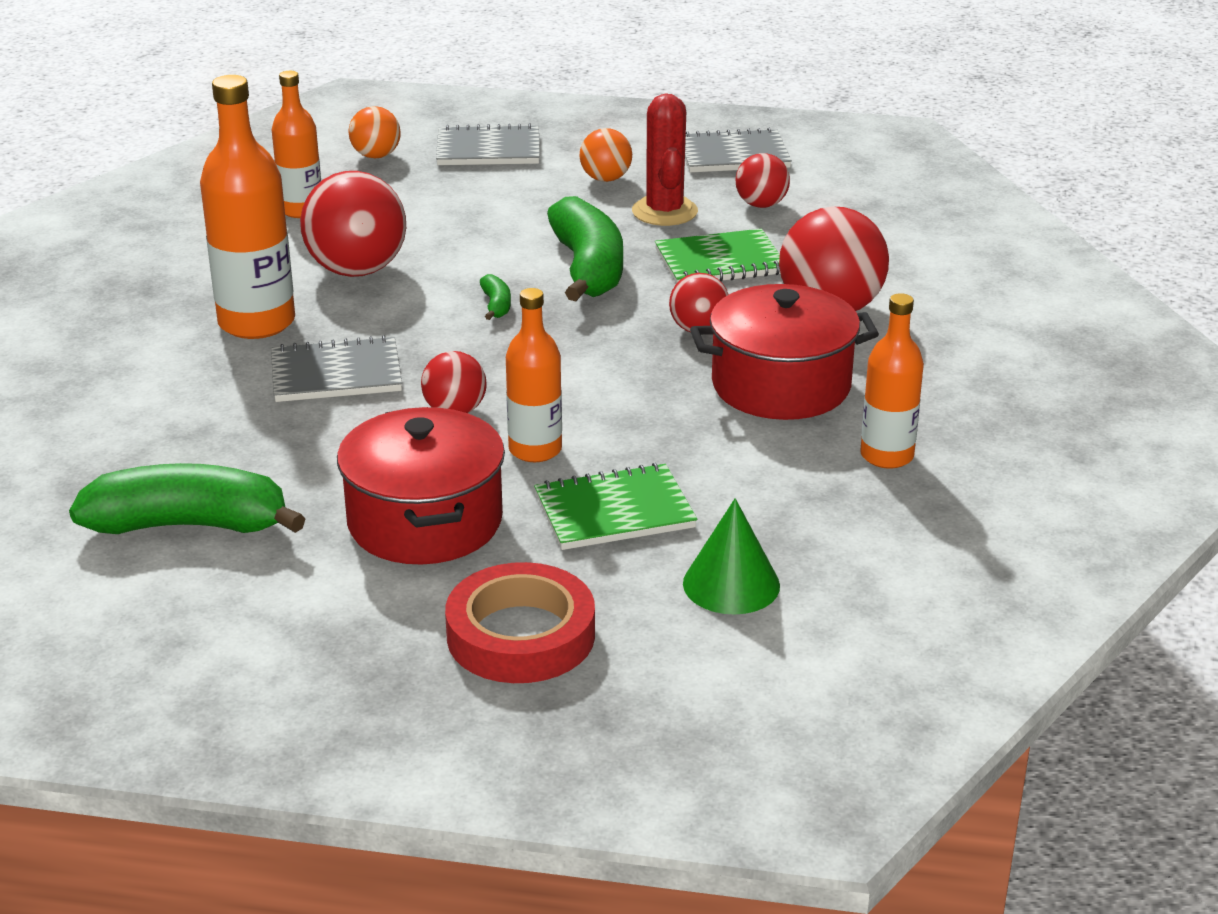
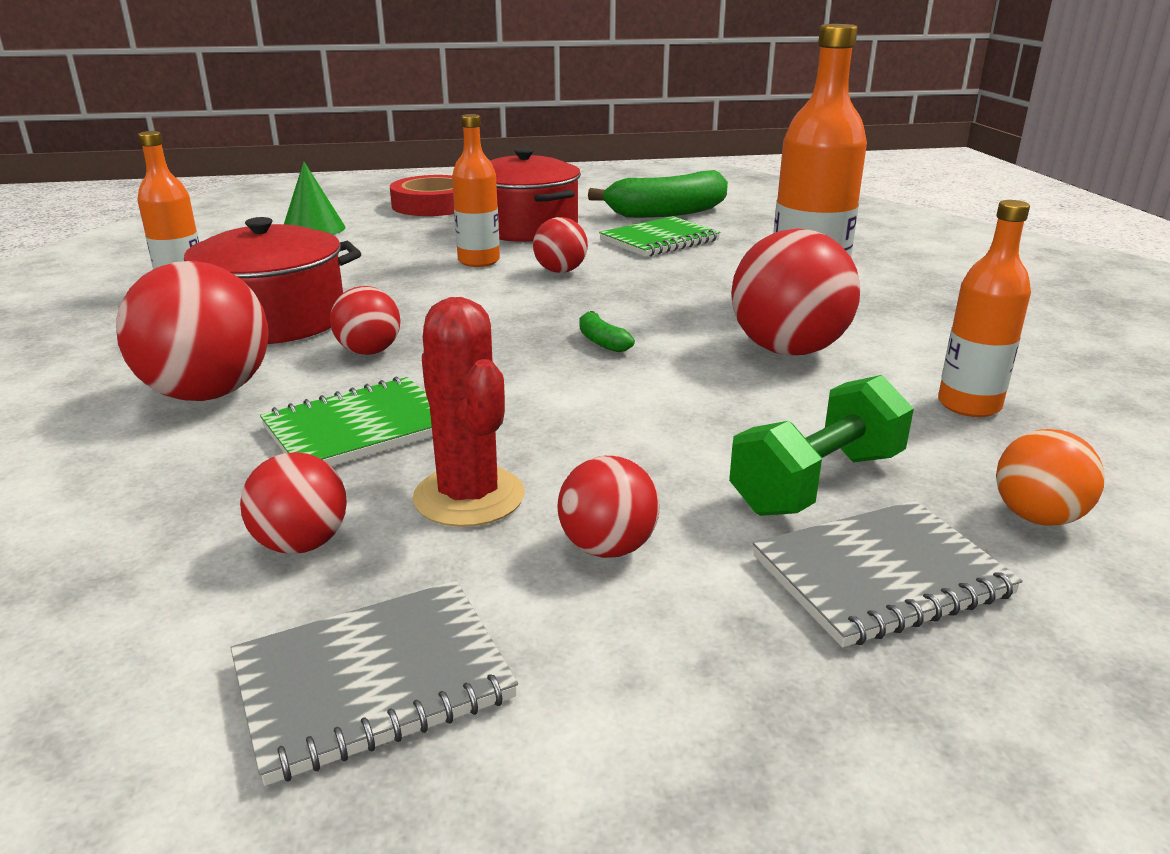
camera: 160 degrees right, 5 degrees down
(336, 374) = (682, 278): grey notebook -> none
(464, 187) = (817, 483): none -> green dumbbell
(588, 269) = (530, 393): green banana -> none
(605, 179) = (607, 548): orange ball -> red ball
(614, 511) = (402, 244): green notebook -> green notebook (659, 240)

